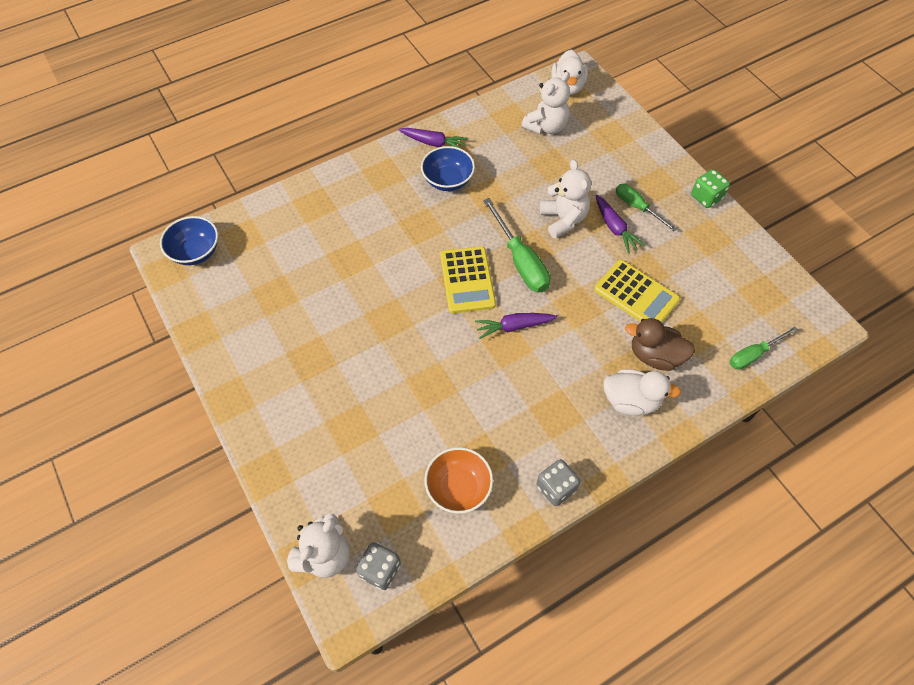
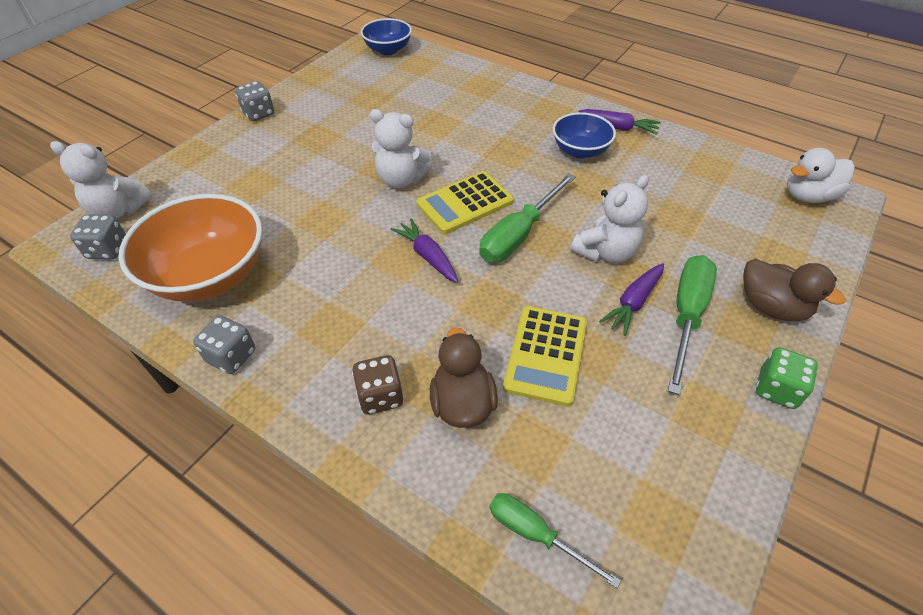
camera: 65 degrees right, 10 degrees down
(236, 398) = (259, 114): none -> grey dice
(434, 143) = (618, 127): purple carrot -> purple carrot turned 60 degrees counterclockwise
(458, 488) = (209, 275): orange bowl -> orange bowl, size x1.74
(546, 127) = (727, 197): white teddy bear -> white teddy bear (401, 179)
(631, 400) = (380, 396): white duck -> brown dice
(637, 207) = (686, 315): green screwdriver -> green screwdriver, size x1.58
(649, 163) = (771, 307): none -> brown duck

